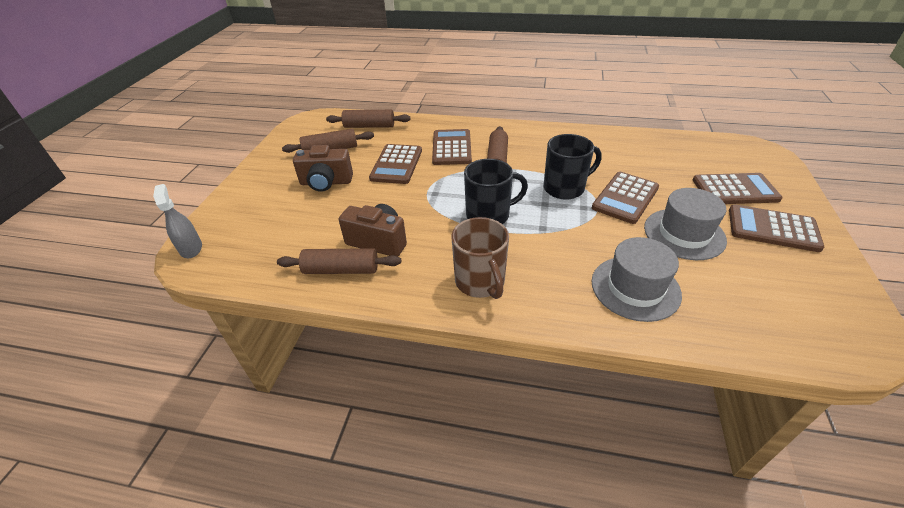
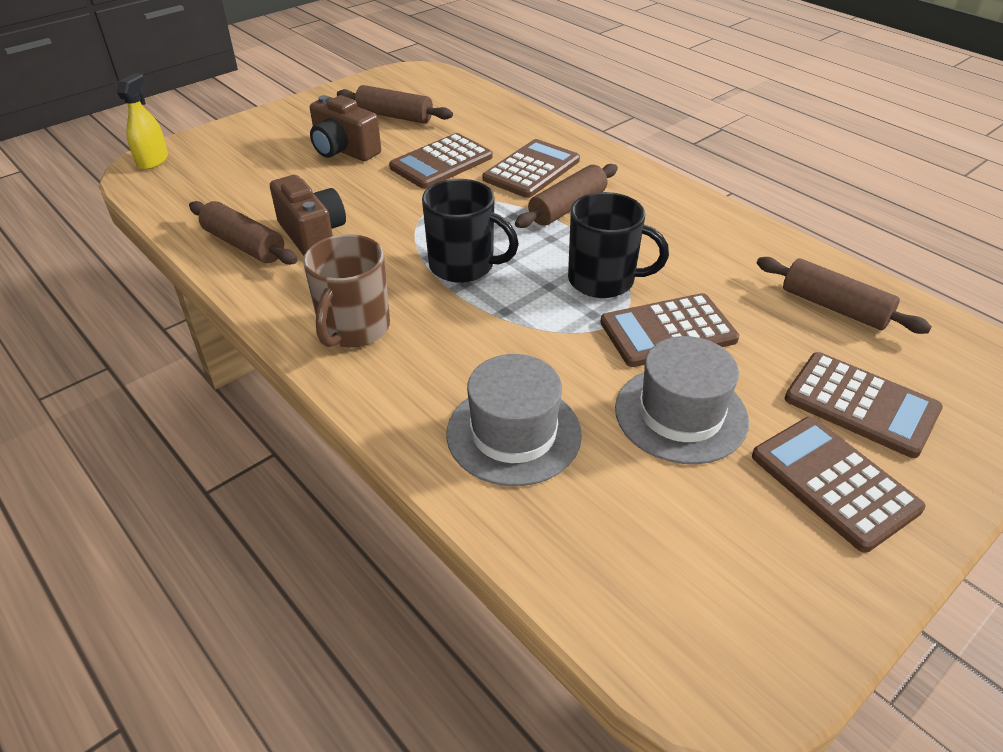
camera: 35 degrees right, 0 degrees up
(191, 248) = (153, 161): grey spray bottle -> yellow spray bottle
(369, 126) = (471, 105): brown rolling pin -> brown rolling pin (834, 307)

